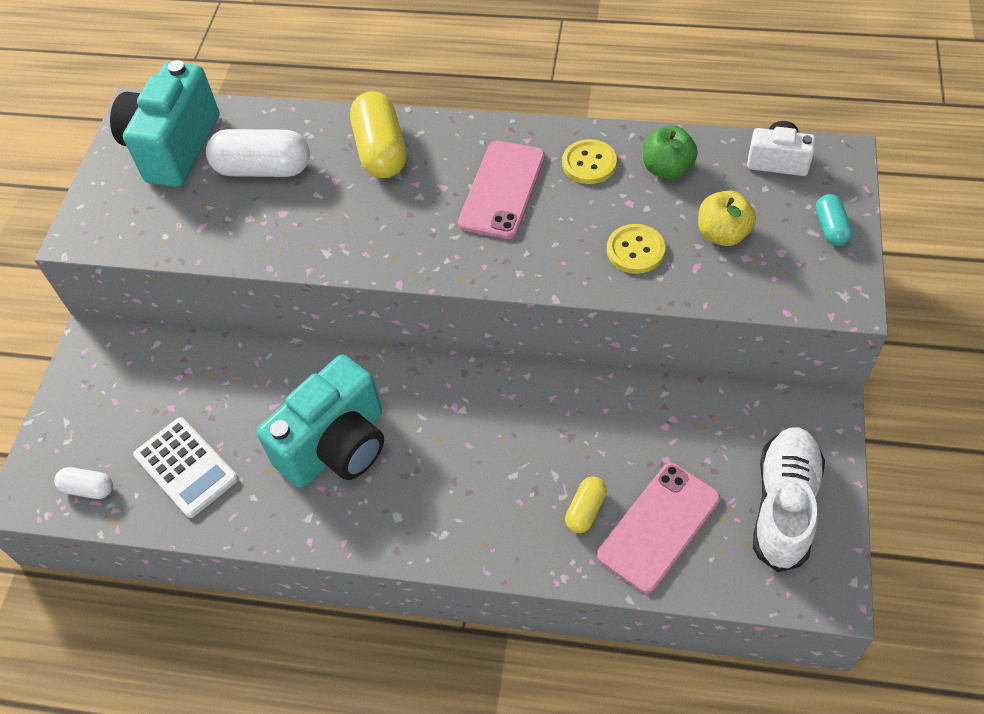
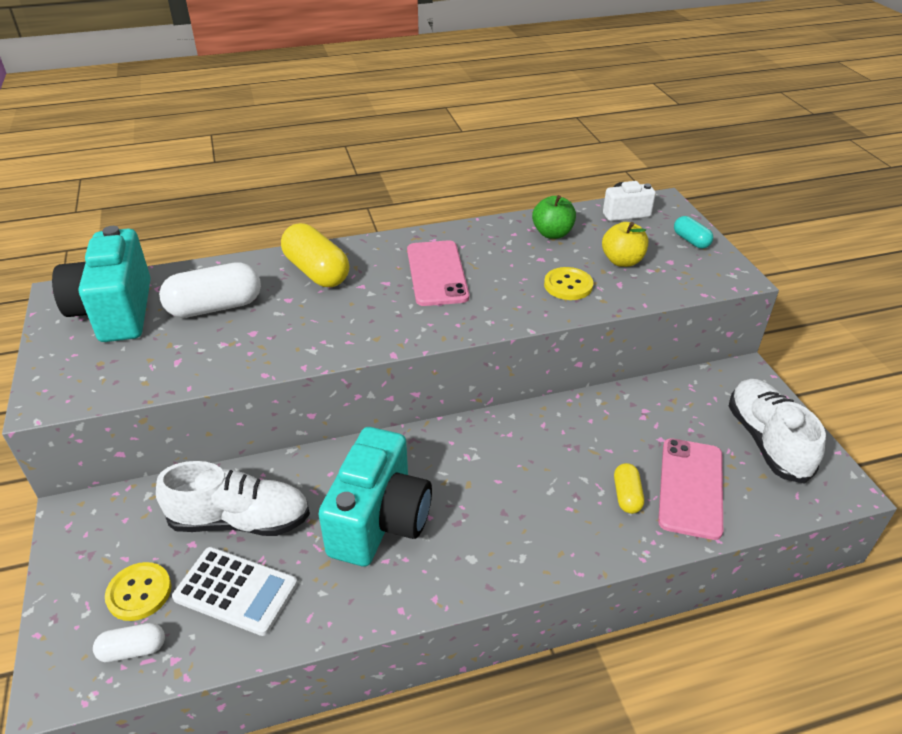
camera: 30 degrees left, 15 degrees down
(219, 399) = (240, 520): none -> white shoe
(589, 163) = (492, 243): yellow button -> yellow button (139, 592)

